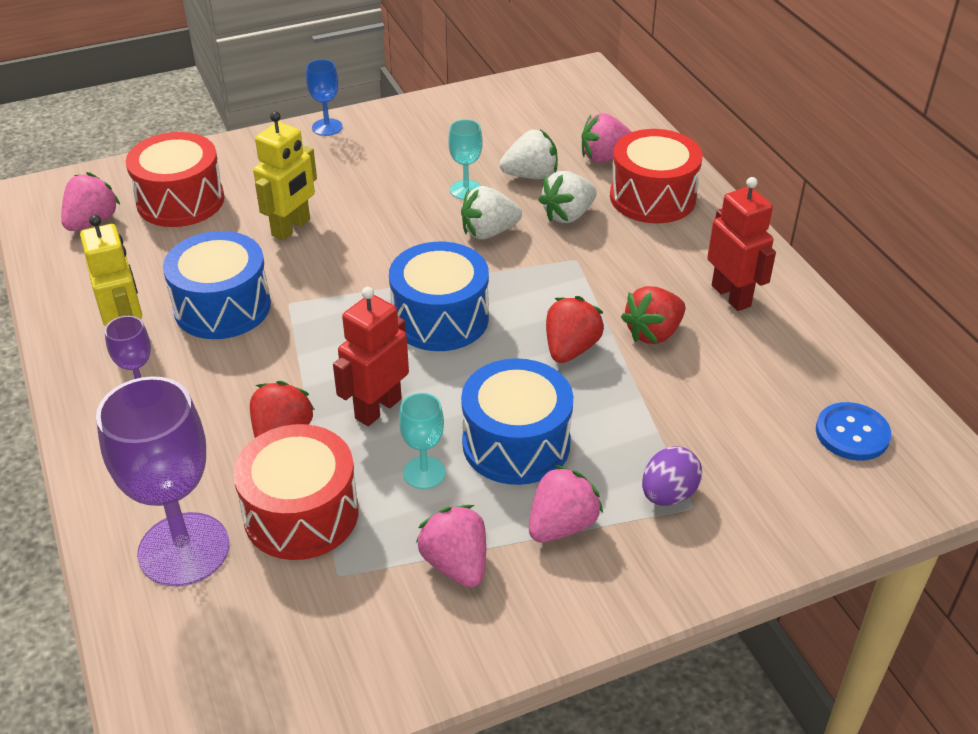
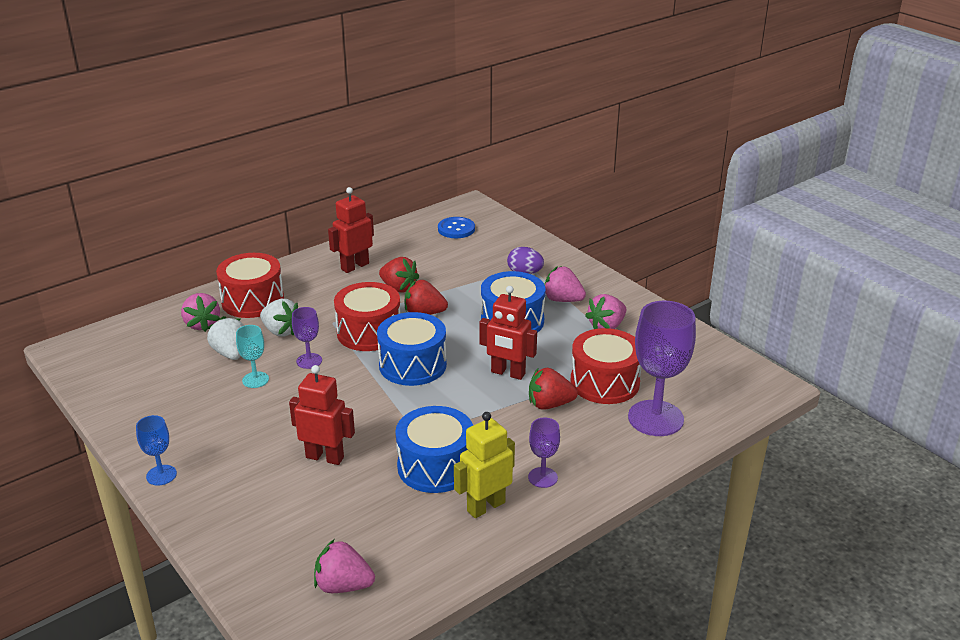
camera: 105 degrees left, 10 degrees down
(180, 201) = (298, 536): red drum -> red drum (369, 332)
(291, 228) = (325, 457): yellow robot -> red robot
(424, 473) = (550, 347): turquoise goblet -> none
(489, 232) = (309, 361): white strawberry -> purple goblet

